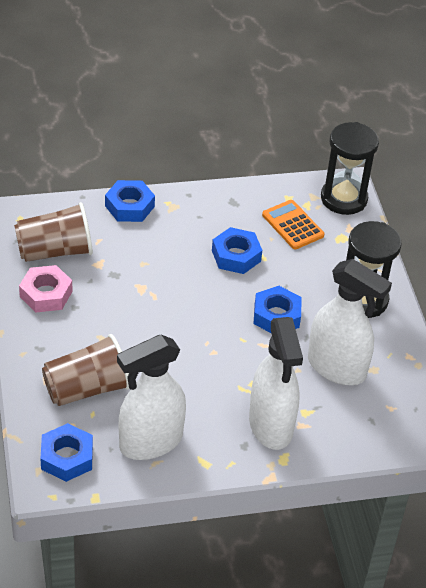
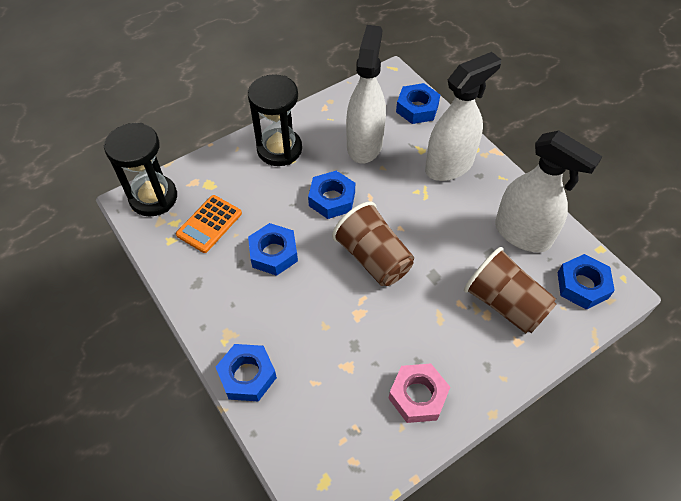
camera: 110 degrees left, 10 degrees up
(55, 251) = (353, 418): brown cup -> brown cup (373, 258)
(371, 436) = (417, 108): none -> blue nut

